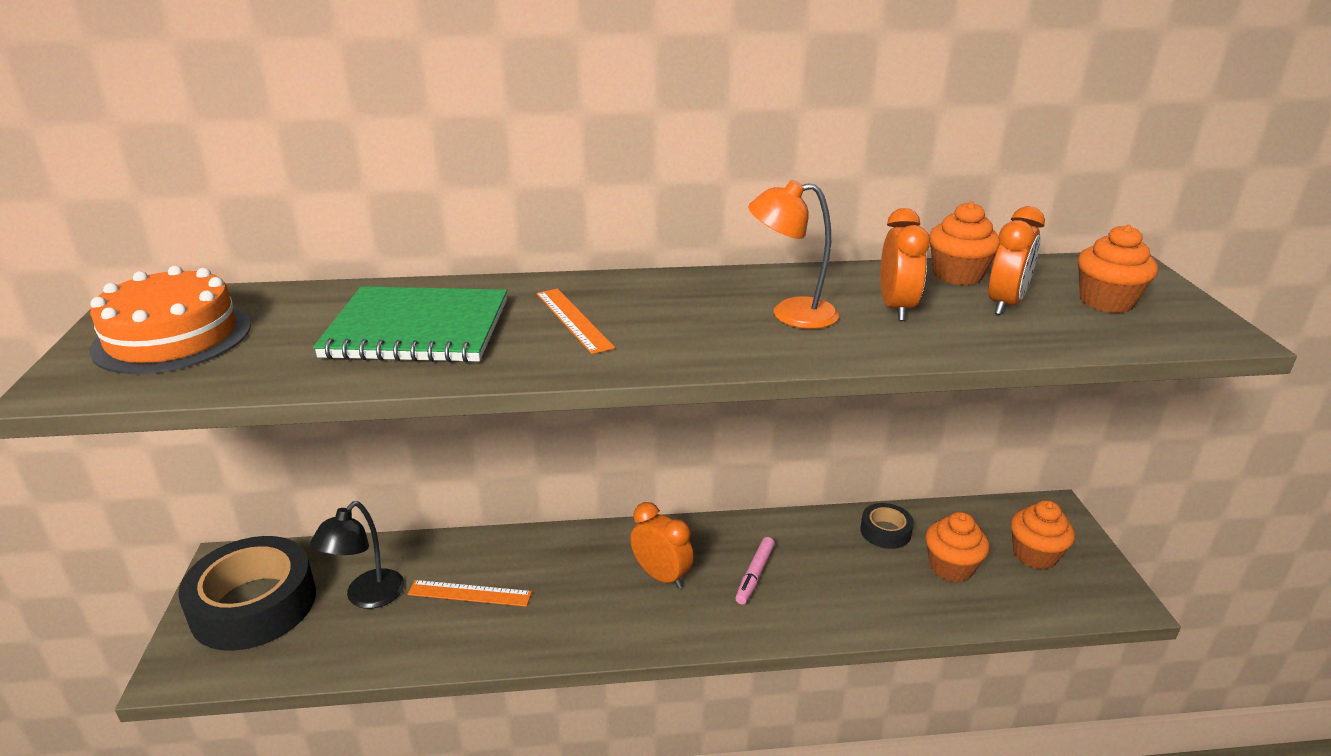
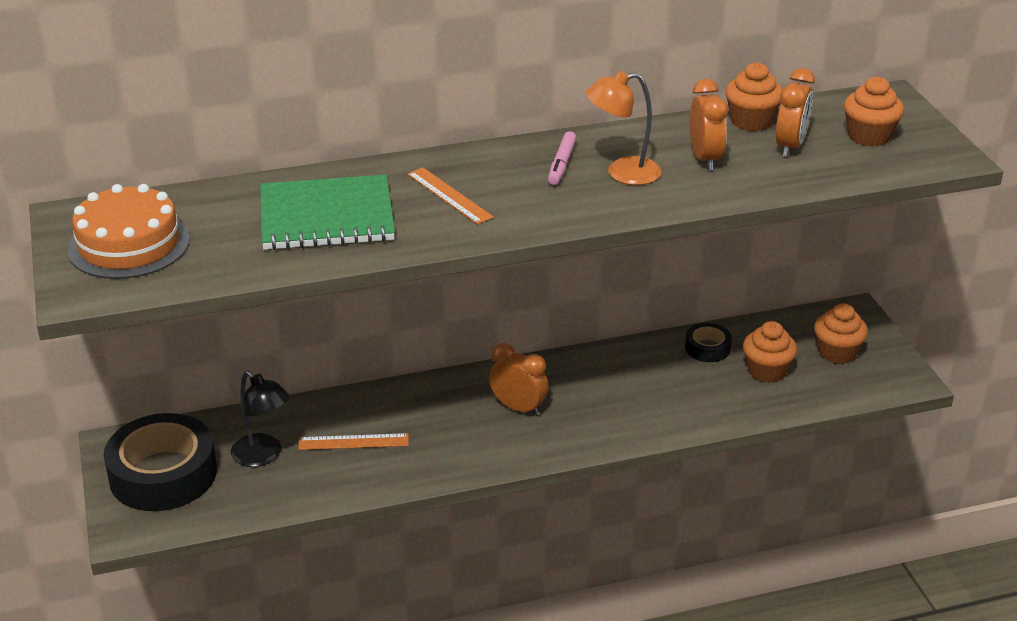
camera: 10 degrees left, 5 degrees up
(367, 597) = (263, 456): black lamp -> black lamp turned 60 degrees counterclockwise
(754, 575) = (599, 397): pink marker -> pink marker (561, 164)

